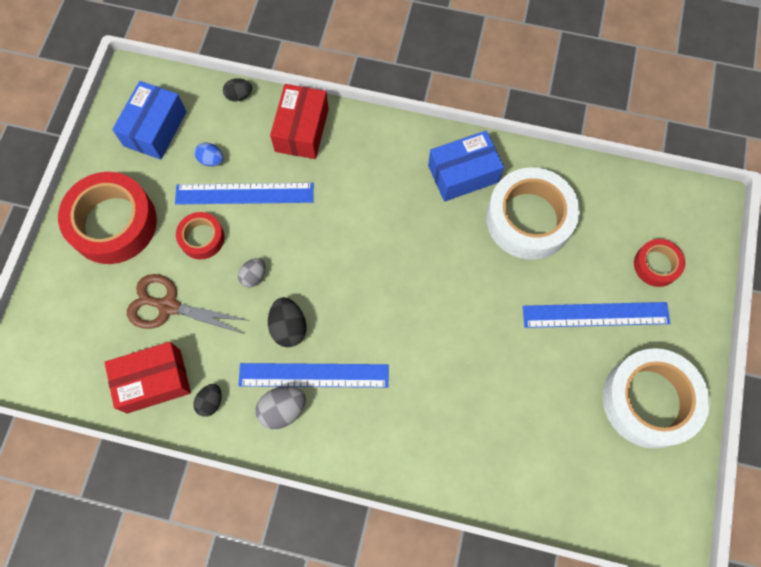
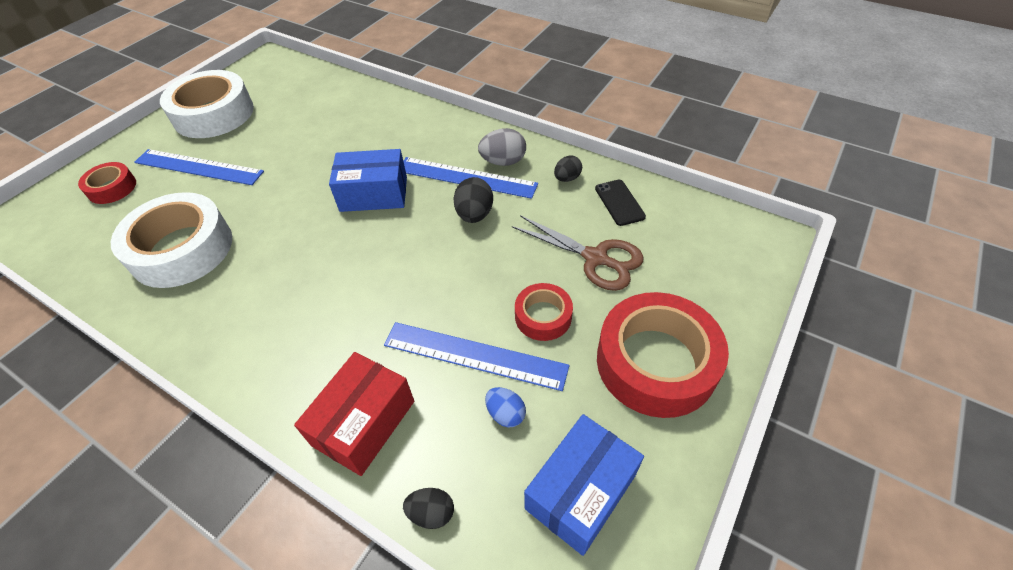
camera: 160 degrees left, 20 degrees down
(154, 381) = (619, 202): red box -> black phone
(253, 276) = (494, 264): grey egg -> none
(463, 174) = (207, 310): blue box -> blue box (374, 194)

